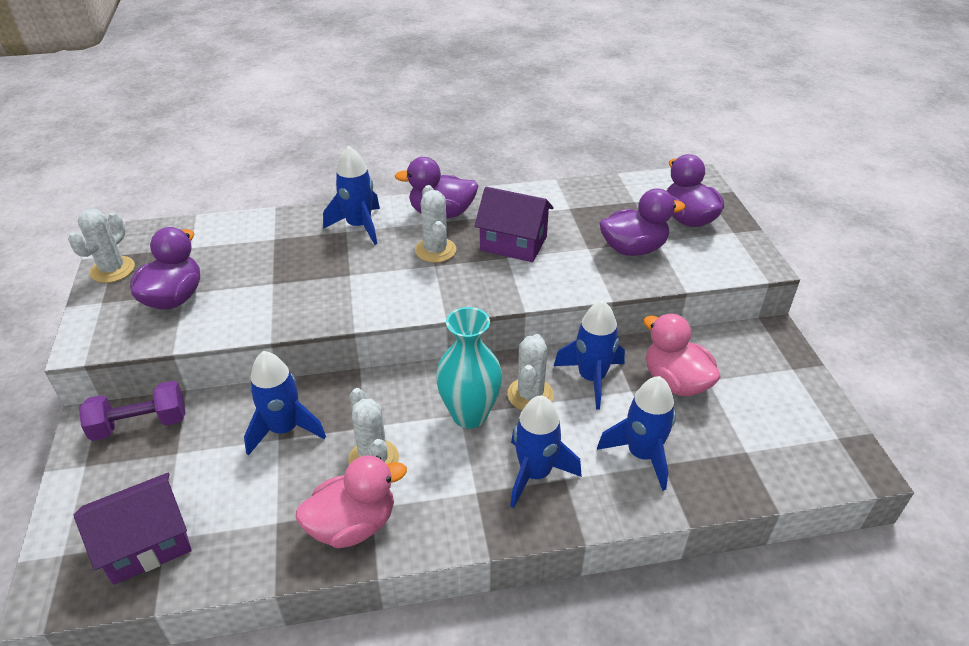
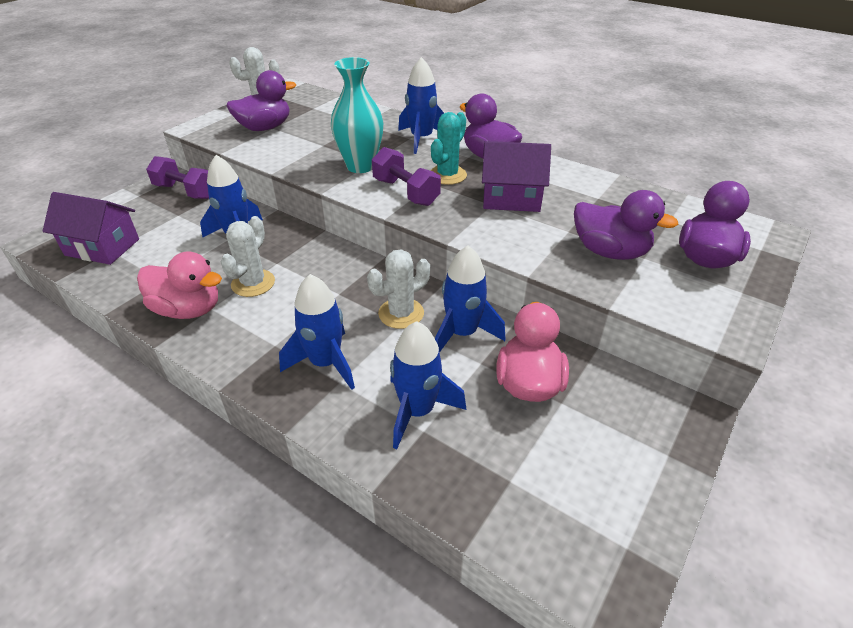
camera: 45 degrees right, 0 degrees up
(426, 286) = (406, 192): none -> purple dumbbell
(435, 250) = (447, 175): white cactus -> turquoise cactus
(469, 415) = (343, 298): turquoise vase -> turquoise vase (360, 166)
(513, 243) = (511, 198): purple house -> purple house turned 60 degrees counterclockwise

